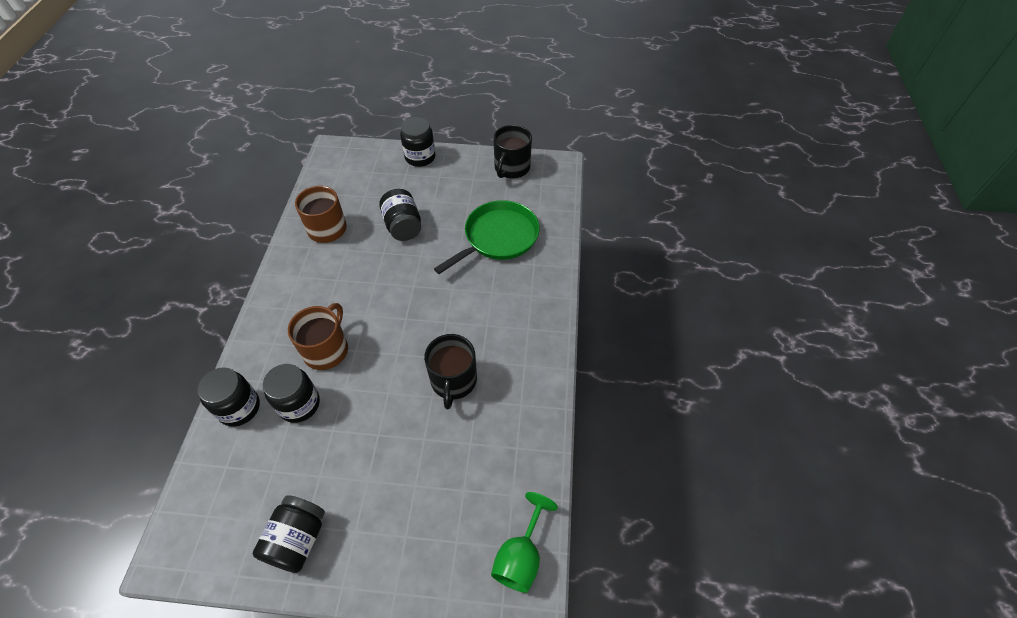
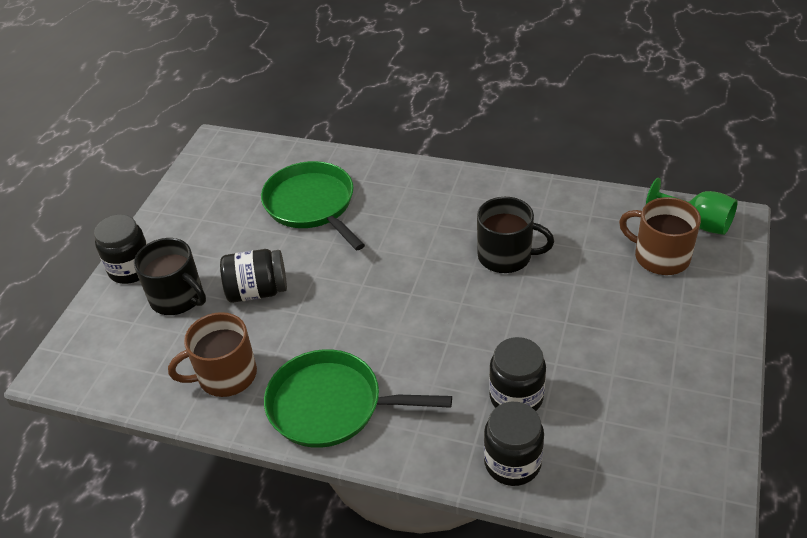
camera: 75 degrees left, 10 degrees down
(297, 539) = (686, 392): black jar -> none
(298, 289) = (331, 405): none -> green pan
(326, 349) = (440, 371): brown mug -> brown mug (660, 256)
(511, 168) = (199, 183): black mug -> black mug (178, 297)

